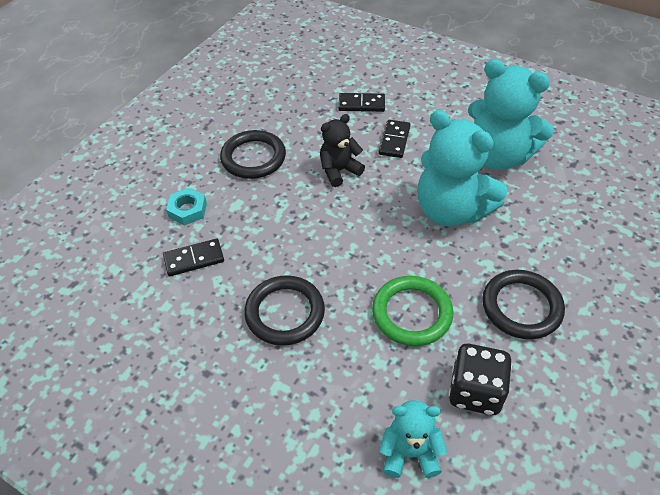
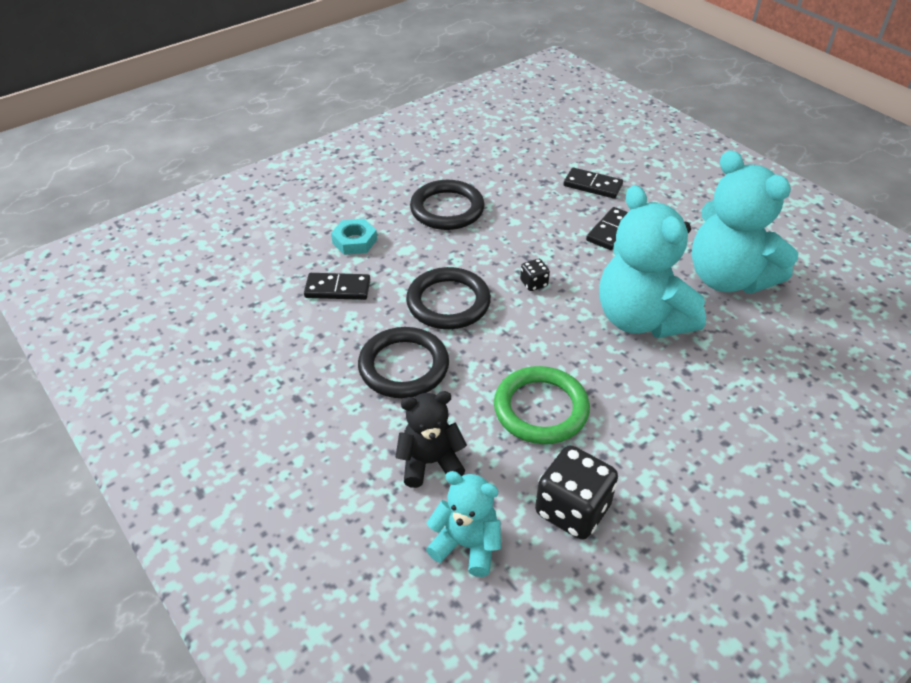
camera: 20 degrees right, 5 degrees down
(339, 171) = (533, 245): black teddy bear -> black teddy bear (430, 462)
(355, 205) = (534, 283): none -> black dice
(521, 307) = (673, 441): black ring -> black ring (448, 302)

